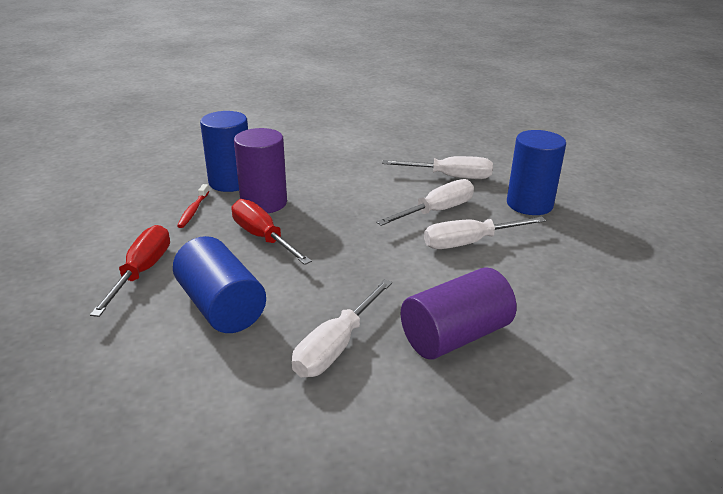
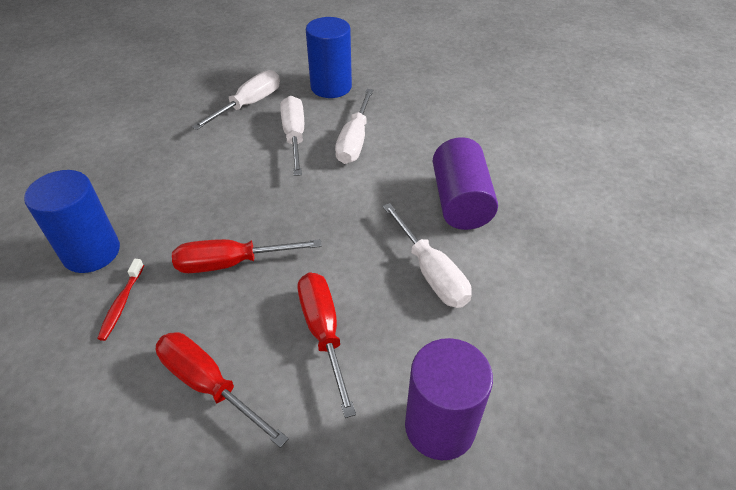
camera: 60 degrees left, 15 degrees up
(193, 211) = (121, 304): red toothbrush -> red toothbrush turned 60 degrees clockwise
(221, 306) = (323, 332): blue cylinder -> red screwdriver
(264, 203) = (166, 240): purple cylinder -> purple cylinder (440, 426)

